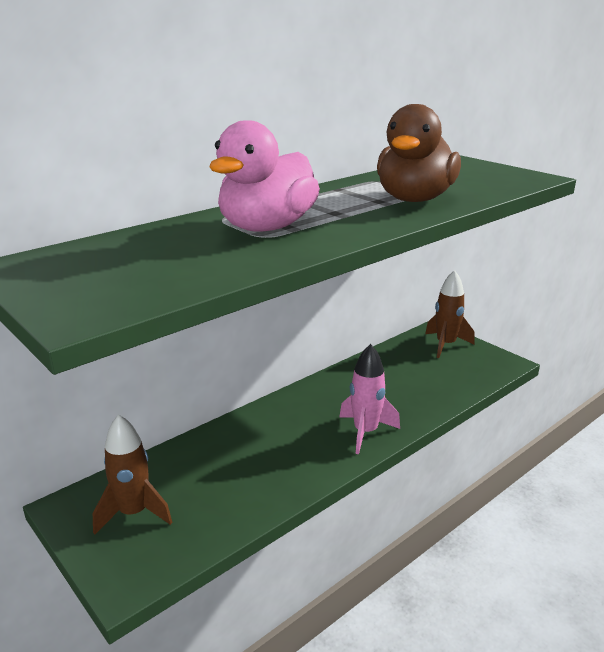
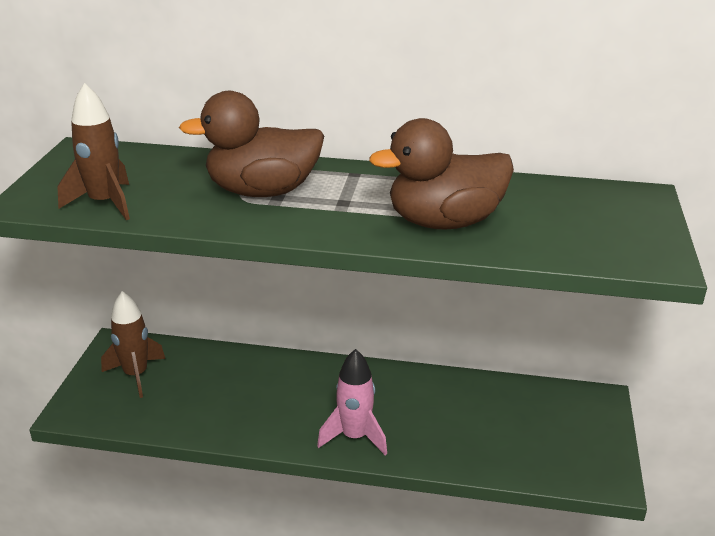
camera: 50 degrees right, 5 degrees up
(267, 227) = (262, 191): pink duck -> brown duck
(445, 345) = (581, 418): brown rocket -> brown rocket (105, 203)

